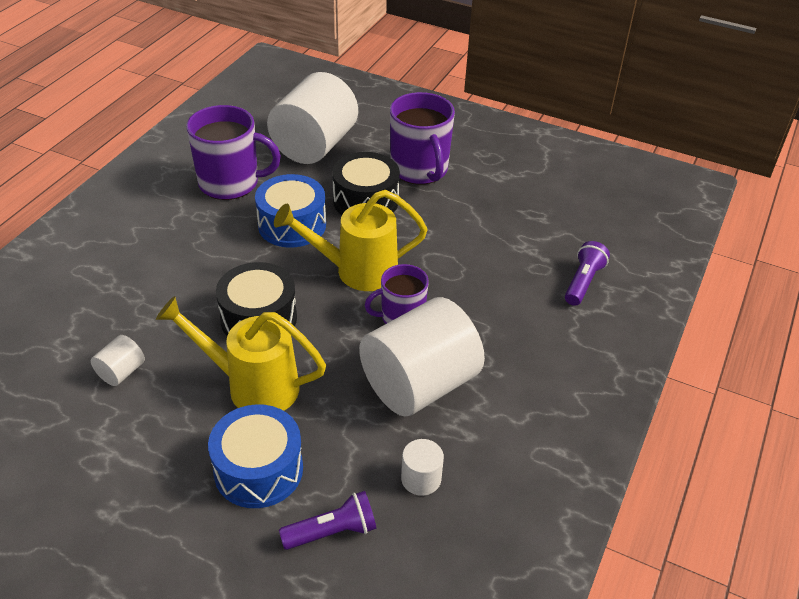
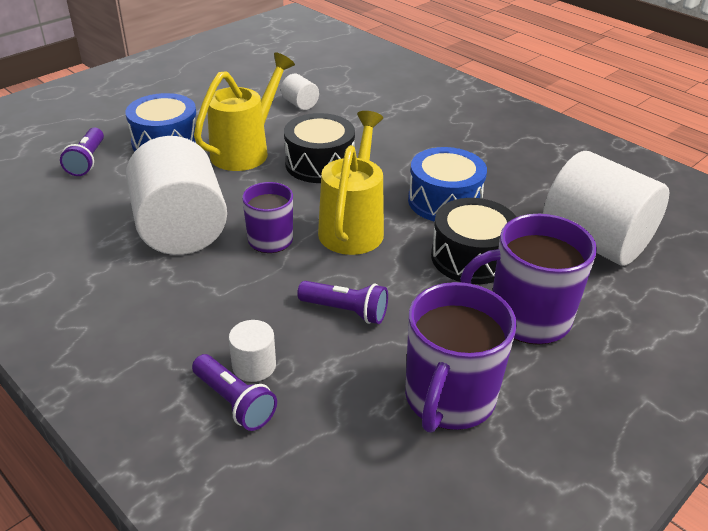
camera: 110 degrees right, 5 degrees down
(230, 183) = (528, 176): purple mug -> purple mug (449, 398)
(421, 479) = (89, 207): white cylinder -> white cylinder (254, 366)
(464, 252) = (345, 311): none -> purple flashlight

